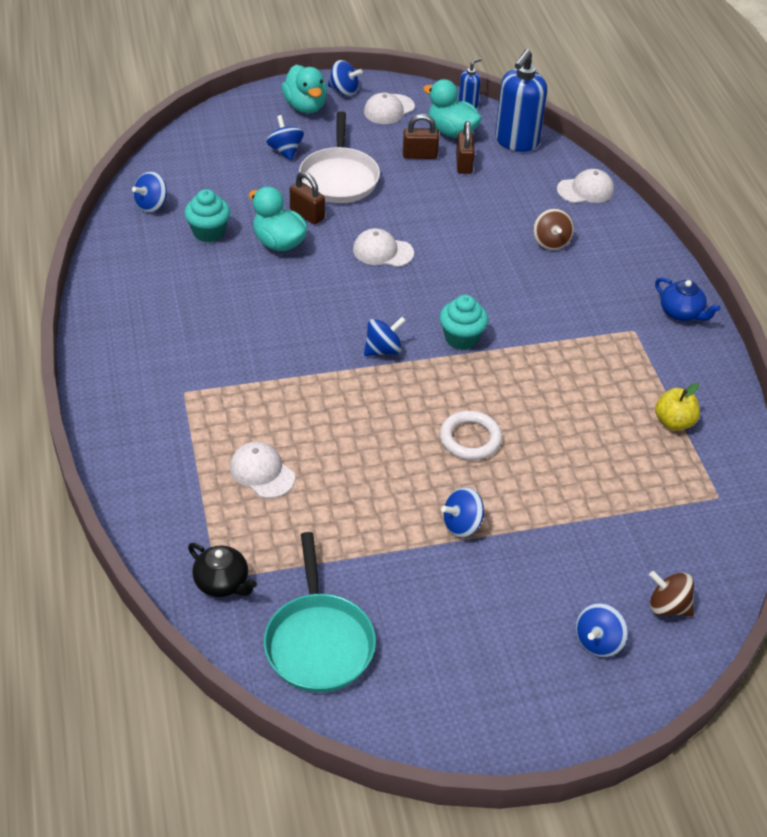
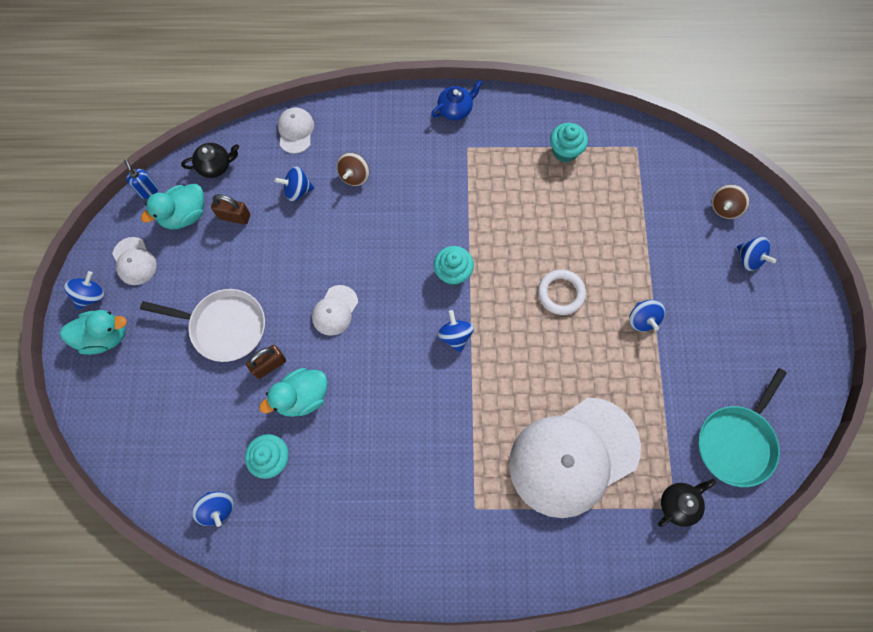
camera: 75 degrees left, 25 degrees up
(262, 472) = (573, 456): white cap -> white cap, size x2.37
(285, 151) = (170, 368): blue spinning top -> blue spinning top (297, 190)
(318, 642) = (736, 442): turquoise pan -> turquoise pan turned 120 degrees clockwise
(419, 155) = (211, 250): brown padlock -> none
(516, 142) = (215, 166): blue soap dispenser -> black teapot
(551, 242) = (354, 176): brown spinning top -> brown spinning top turned 105 degrees clockwise
(674, 422) = (565, 151): yellow apple -> turquoise cupcake

